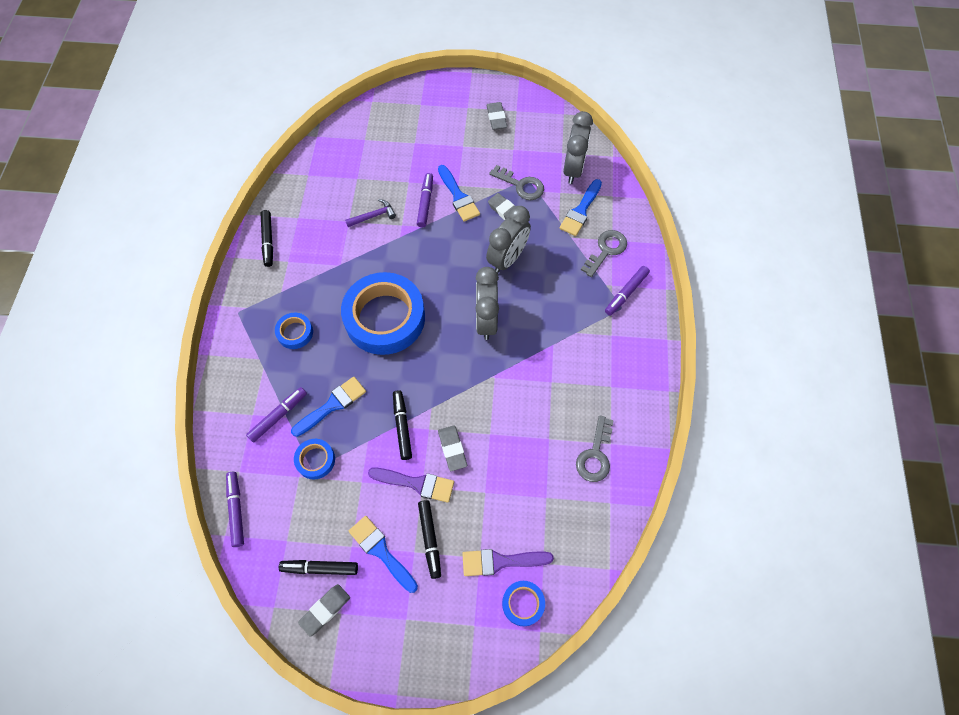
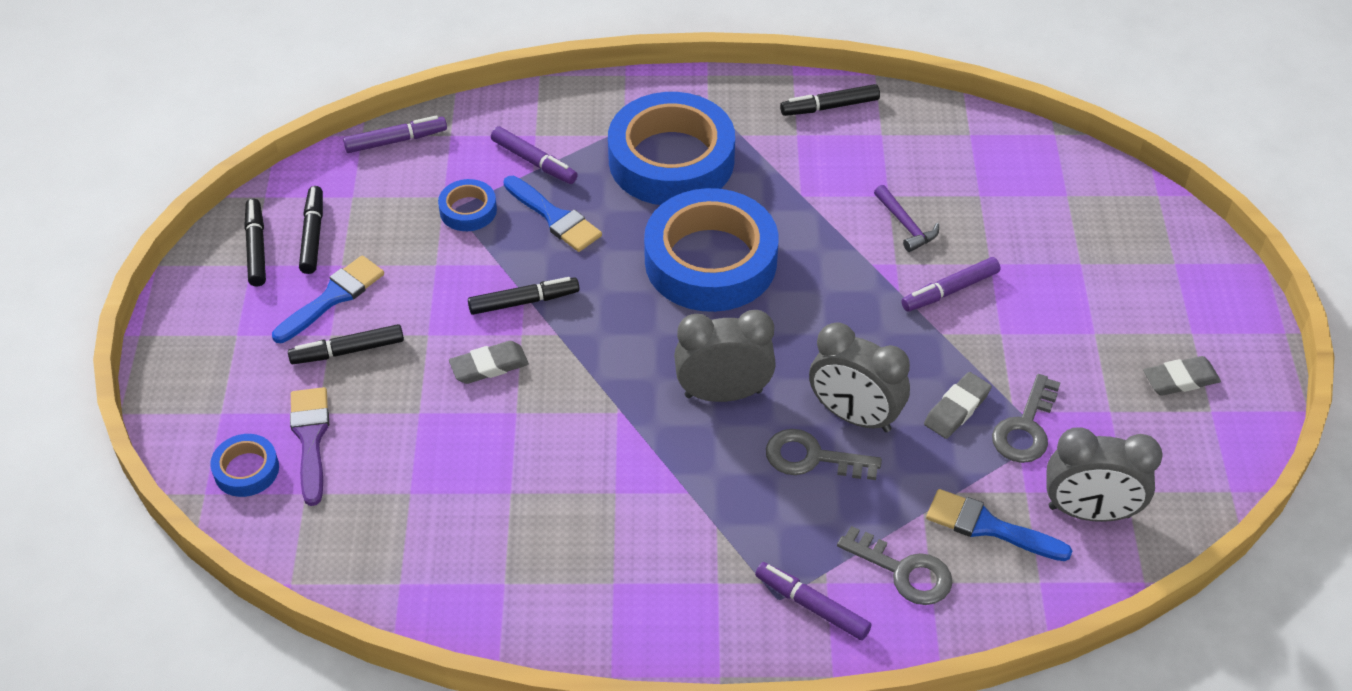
camera: 85 degrees right, 15 degrees down
(295, 332) = (671, 160): blue tape -> blue tape, size x2.26
(325, 610) = (256, 248): grey eraser -> black marker
(416, 483) = (433, 327): purple brush -> none
(425, 203) = (950, 291): purple marker -> purple marker turned 150 degrees clockwise
(458, 196) = (975, 335): blue brush -> none
(595, 455) = (483, 560): grey key -> grey key (812, 457)

